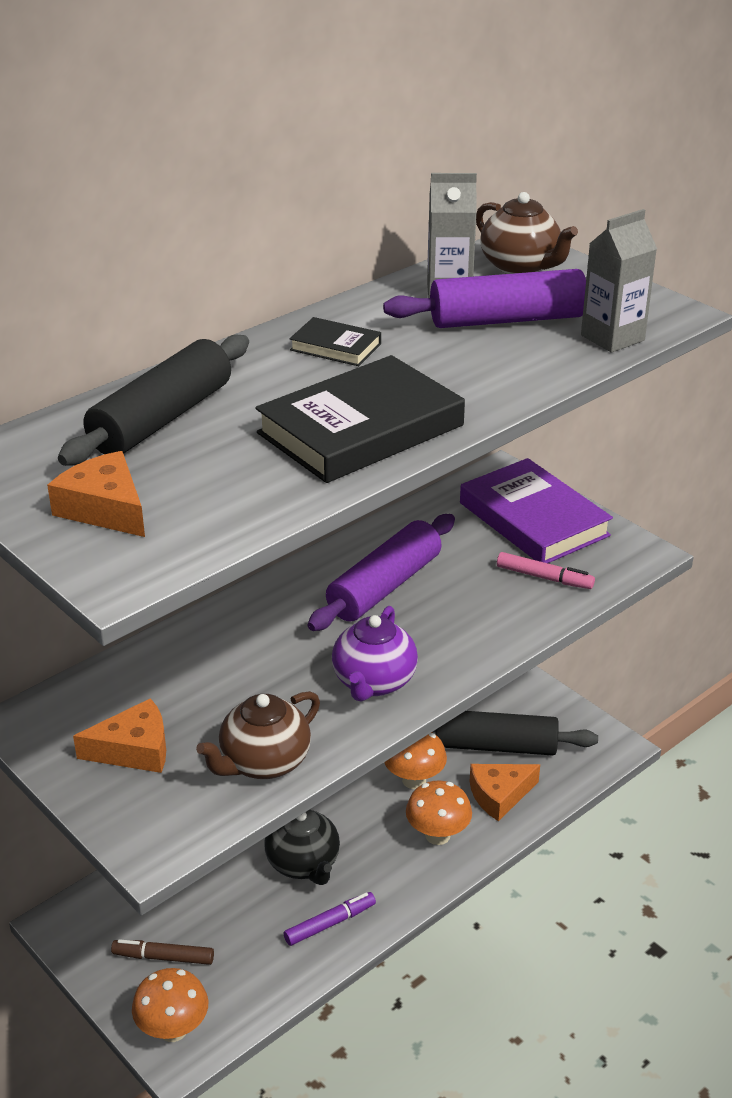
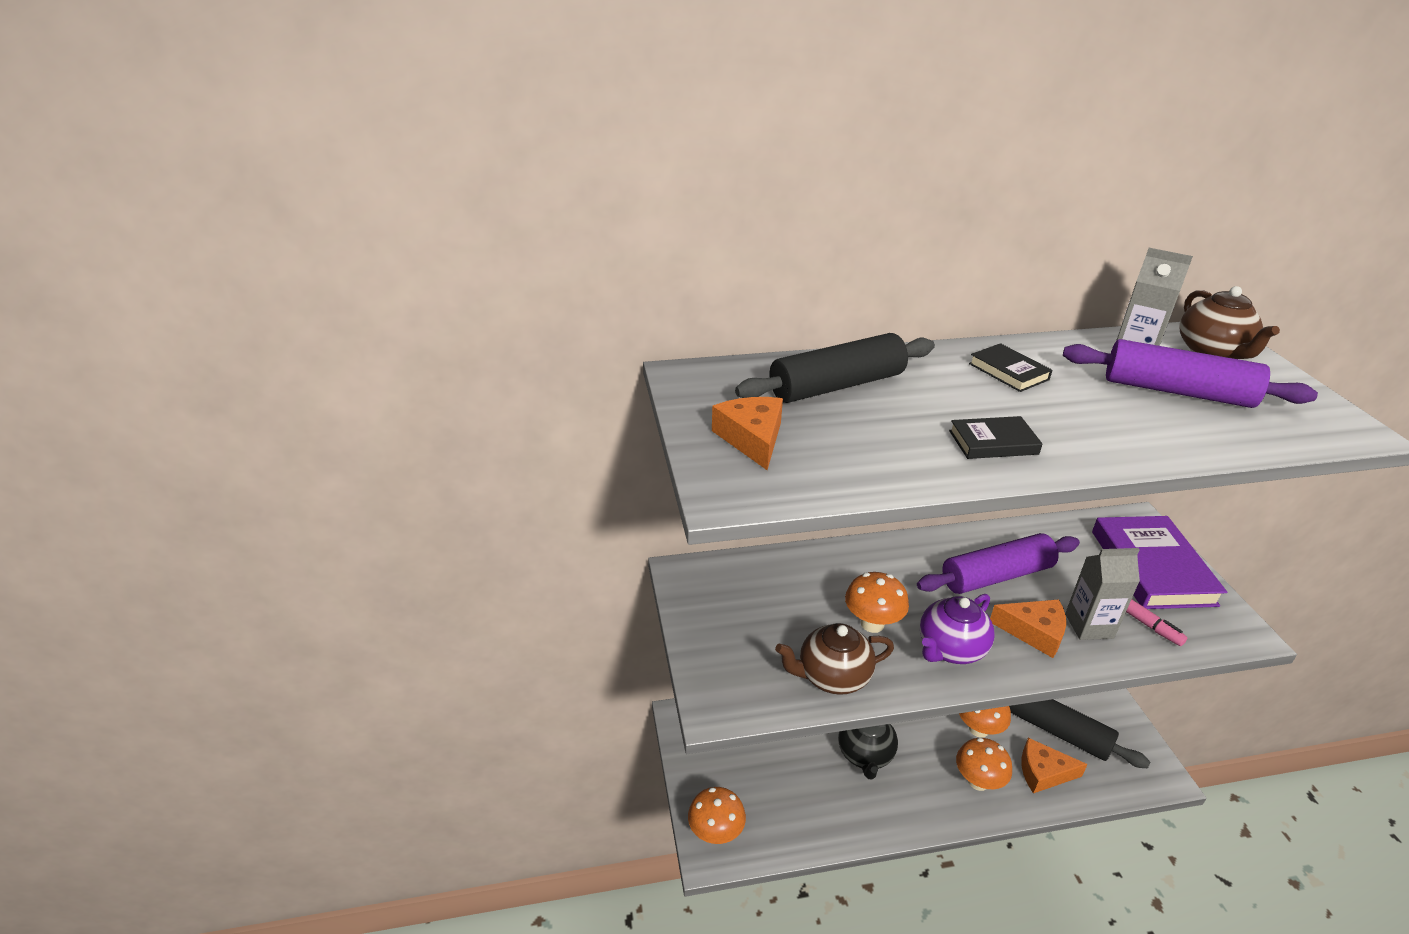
camera: 30 degrees right, 0 degrees up
(134, 750) = (745, 625): orange cheese -> orange cheese (1034, 632)
(163, 957) = (735, 776): brown marker -> none
(278, 689) = (872, 623): none -> orange mushroom
(330, 924) = (863, 810): purple marker -> none
(360, 429) = (993, 442): black book -> black book, size x0.49
(612, 338) = (1278, 435): grey carton -> grey carton (1089, 626)

